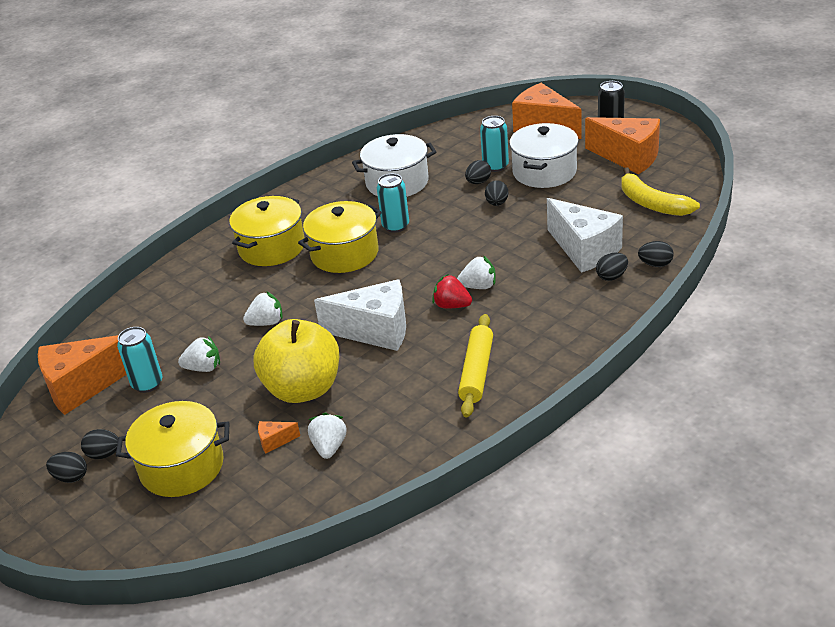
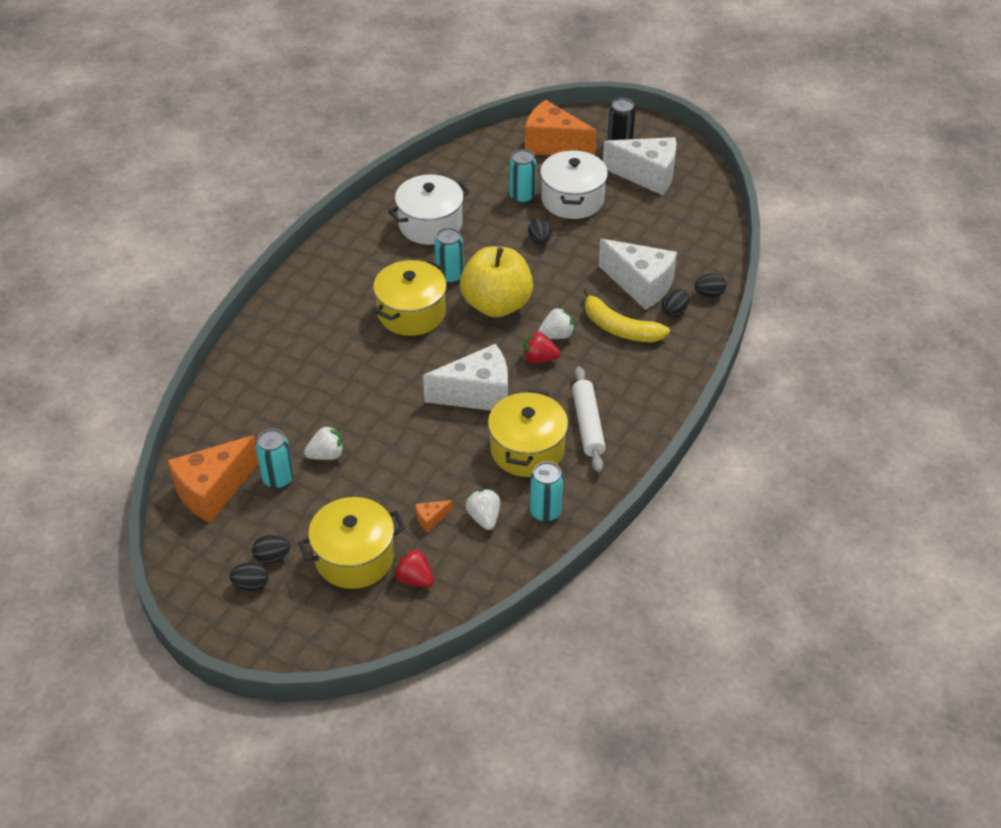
camera: 20 degrees left, 10 degrees up
(230, 496) = (414, 578): none -> red strawberry
(266, 322) = (367, 398): white strawberry -> none
(272, 247) = (333, 313): yellow pot -> yellow pot (527, 449)
(303, 389) = (434, 463): yellow apple -> yellow apple (496, 304)
(395, 450) = (545, 512): none -> turquoise can
(476, 372) = (588, 424): yellow rolling pin -> white rolling pin
(478, 182) = (512, 217): black egg -> none
(628, 157) = (647, 176): orange cheese -> white cheese
(652, 203) = (686, 227): yellow banana -> yellow banana (620, 328)

